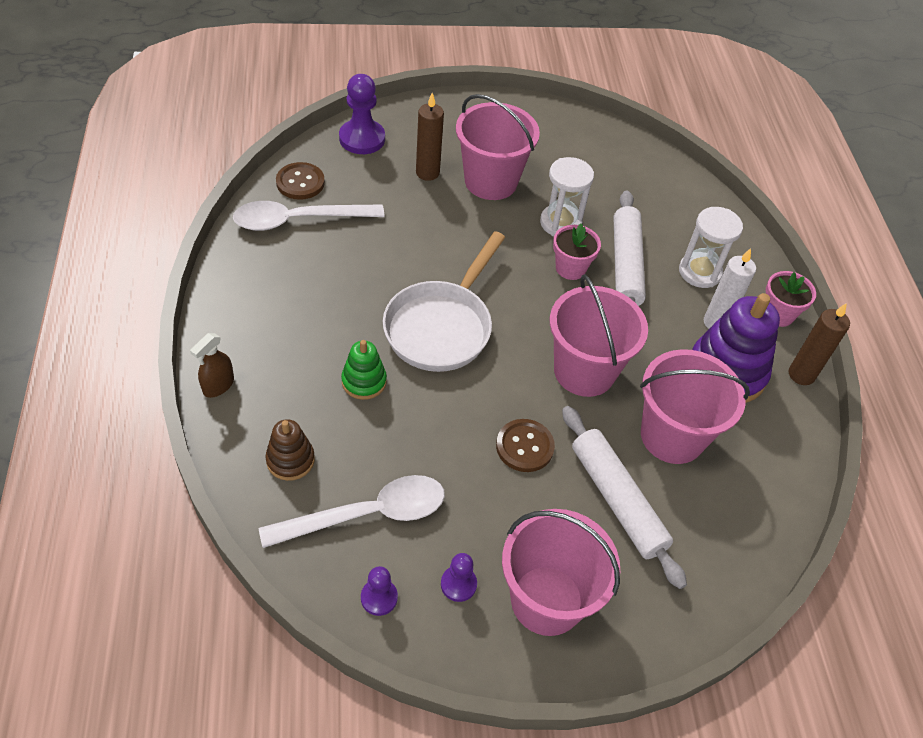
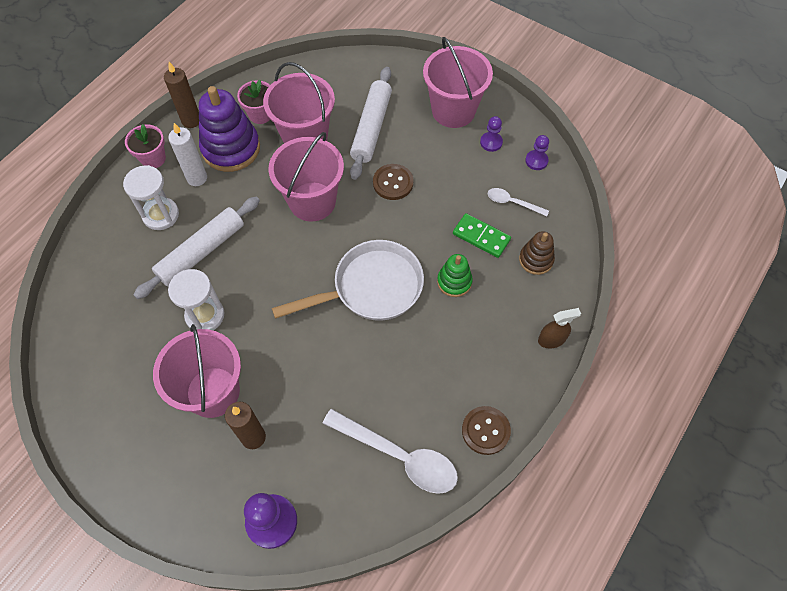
camera: 135 degrees left, 10 degrees up
(300, 182) = (367, 501): brown button -> brown button (485, 431)
(367, 514) = (512, 203): white spoon -> white spoon, size x0.51
(373, 447) = (481, 237): none -> green domino
(570, 268) = (240, 274): pink flower pot -> pink flower pot (260, 114)

